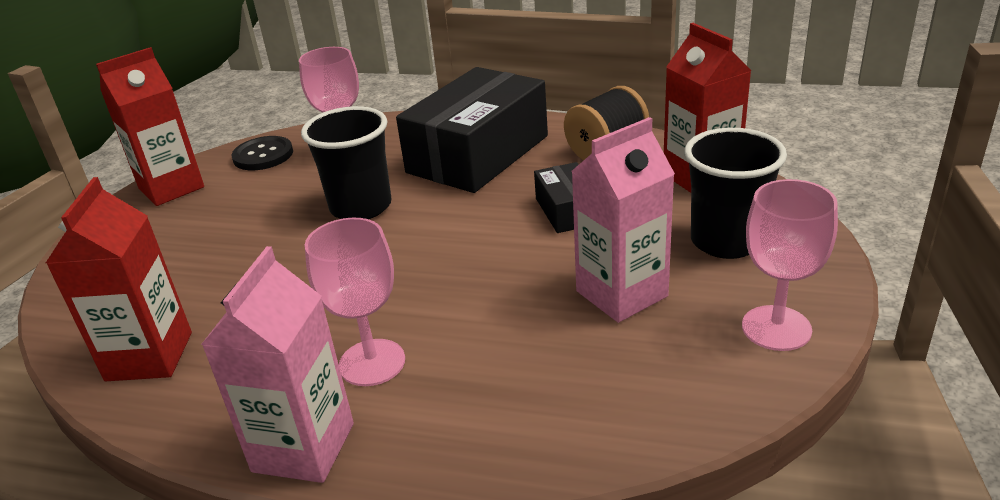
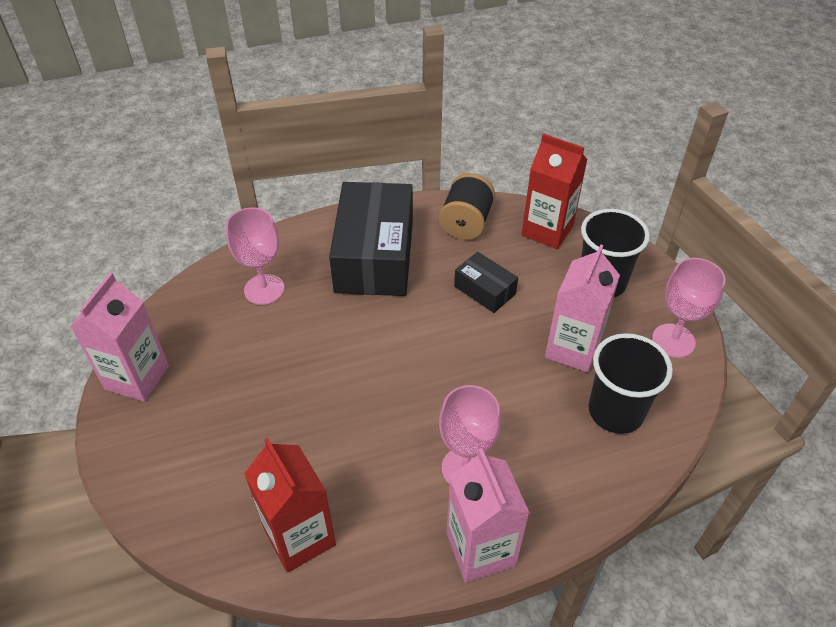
camera: 35 degrees left, 15 degrees up
(171, 188) = (137, 377): red carton -> pink carton
(263, 155) = (189, 314): black button -> none
(361, 207) = (329, 339): black cup -> black cup (615, 411)

